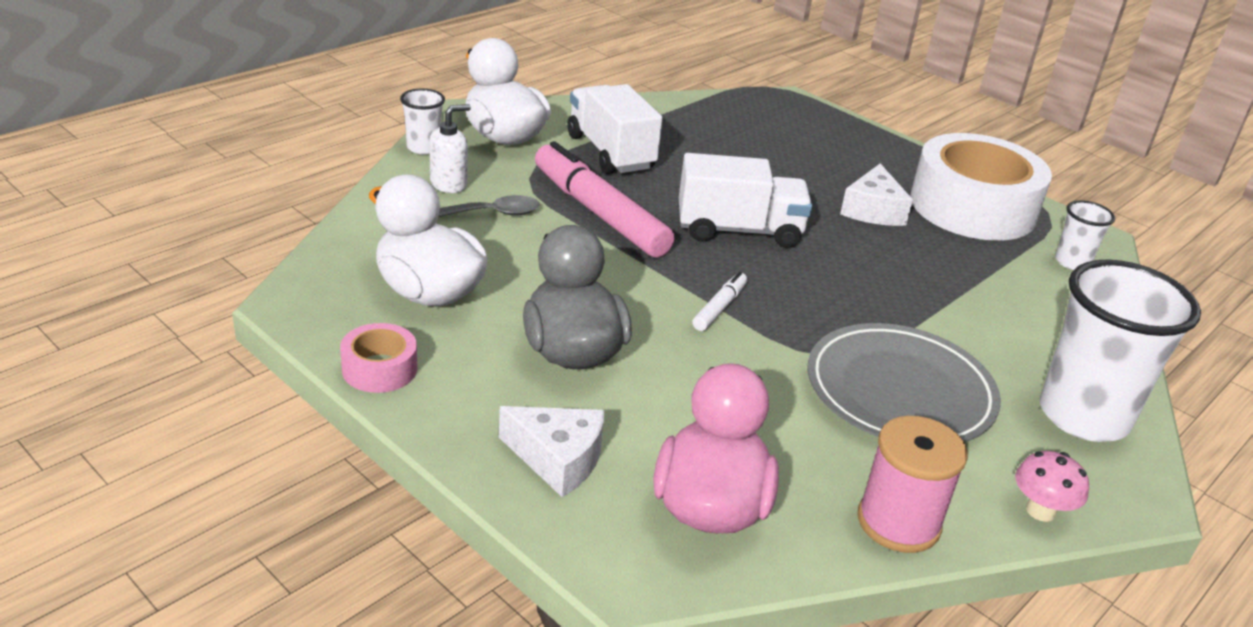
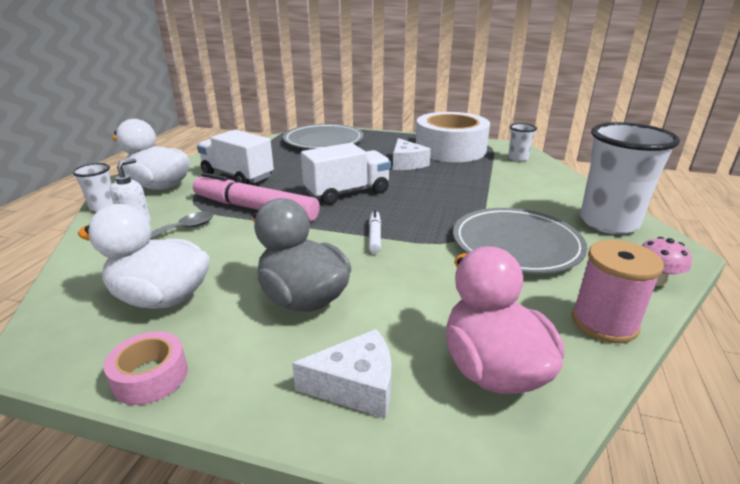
camera: 25 degrees left, 5 degrees down
(779, 126) = (323, 141): none -> grey plate

